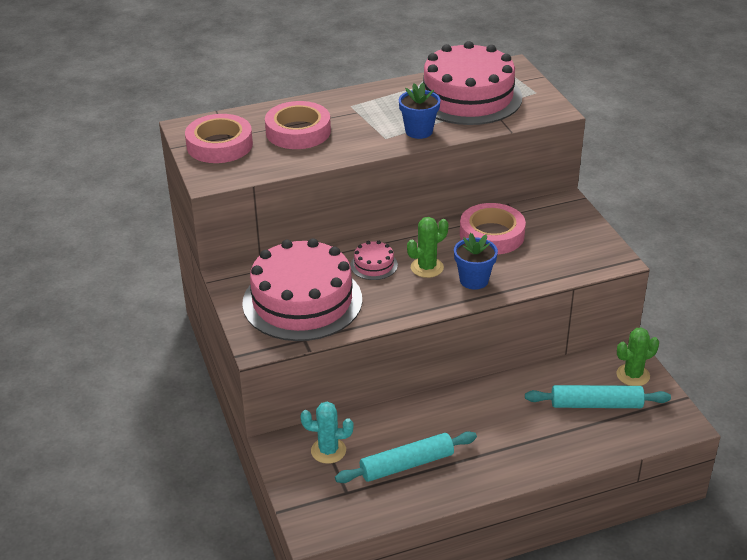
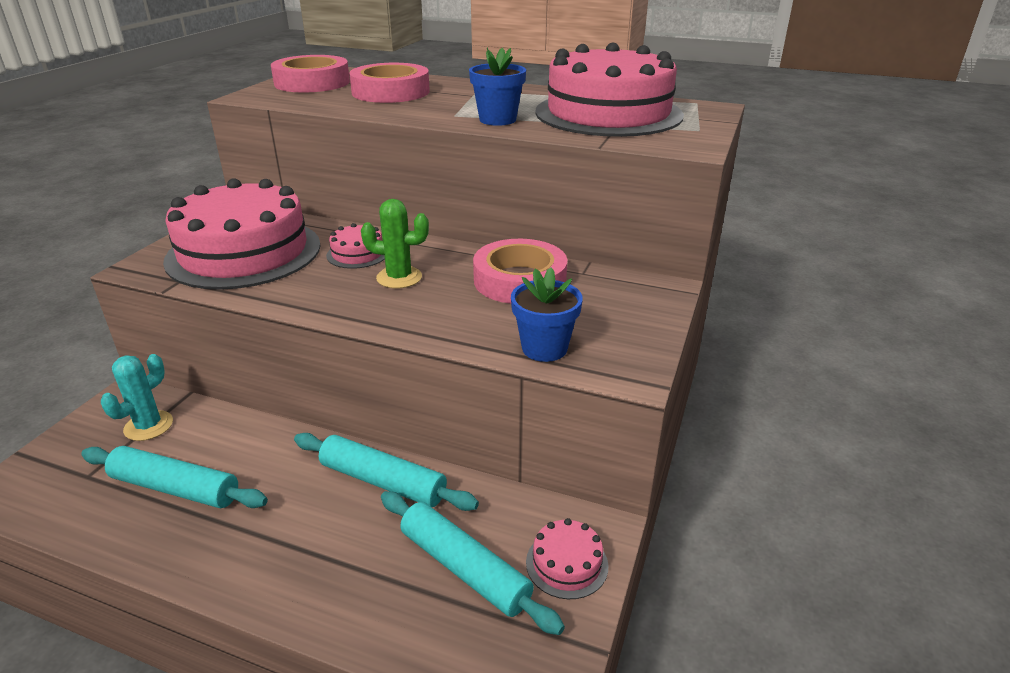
camera: 40 degrees right, 5 degrees down
(328, 451) = (148, 426): turquoise cactus -> turquoise cactus turned 75 degrees clockwise
(474, 280) = (421, 310): blue flower pot -> blue flower pot (544, 348)
(504, 394) = (383, 481): none -> turquoise rolling pin
(633, 375) = (567, 563): green cactus -> pink cake

